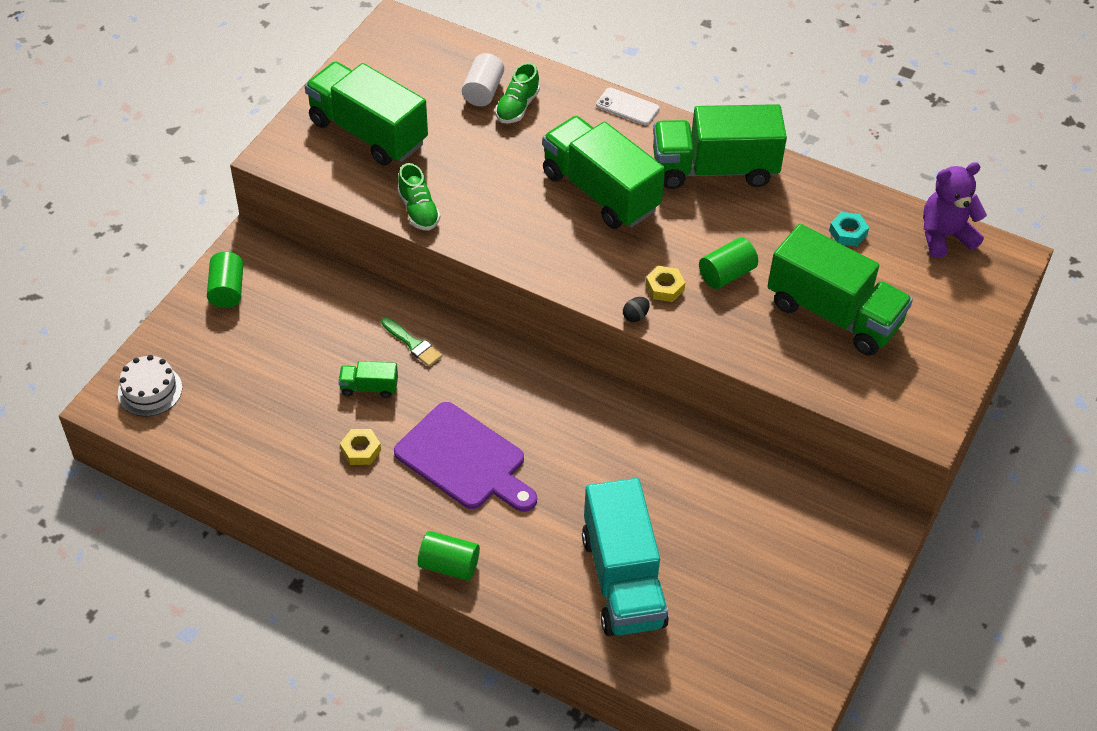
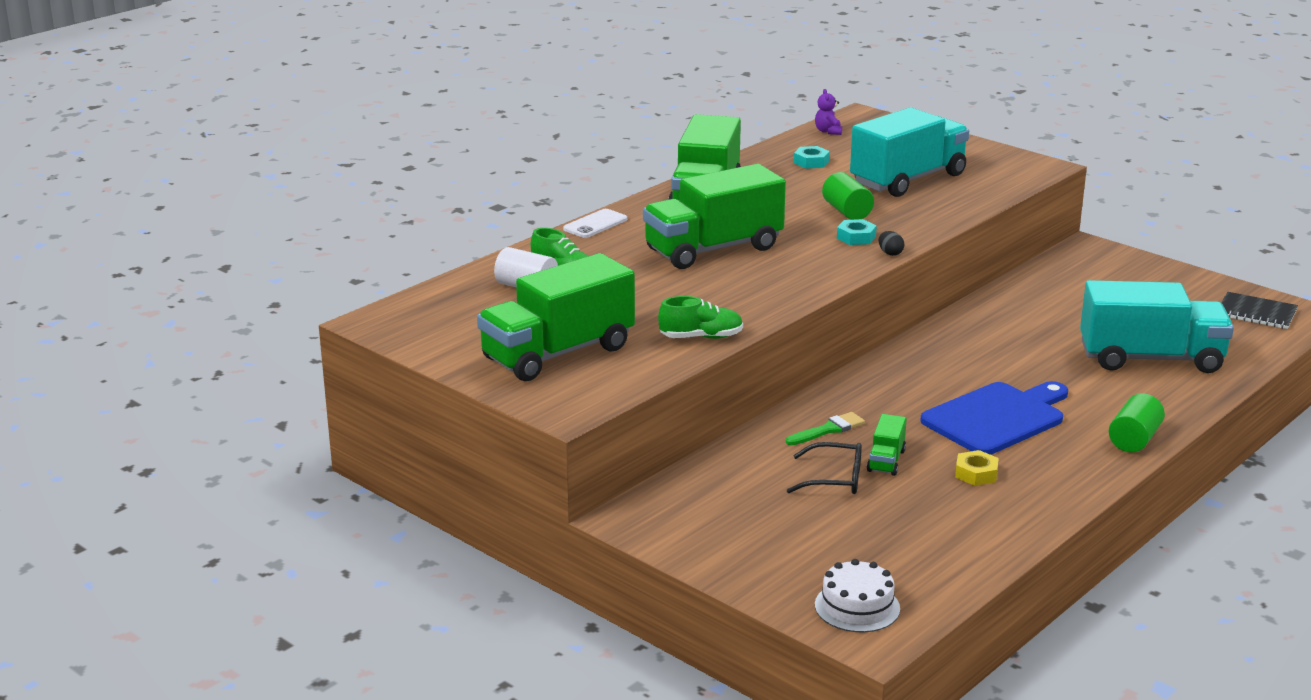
camera: 75 degrees left, 25 degrees down
(227, 290) = (702, 540): green cylinder -> none
(332, 357) = (834, 479): none -> black glasses
(465, 460) = (997, 418): purple cutting board -> blue cutting board
(665, 287) = (856, 237): yellow nut -> turquoise nut
(769, 681) = (1256, 313): none -> black notebook
(833, 314) = (908, 179): green truck -> turquoise truck
(944, 236) = (828, 131): purple teddy bear -> purple teddy bear, size x0.52

